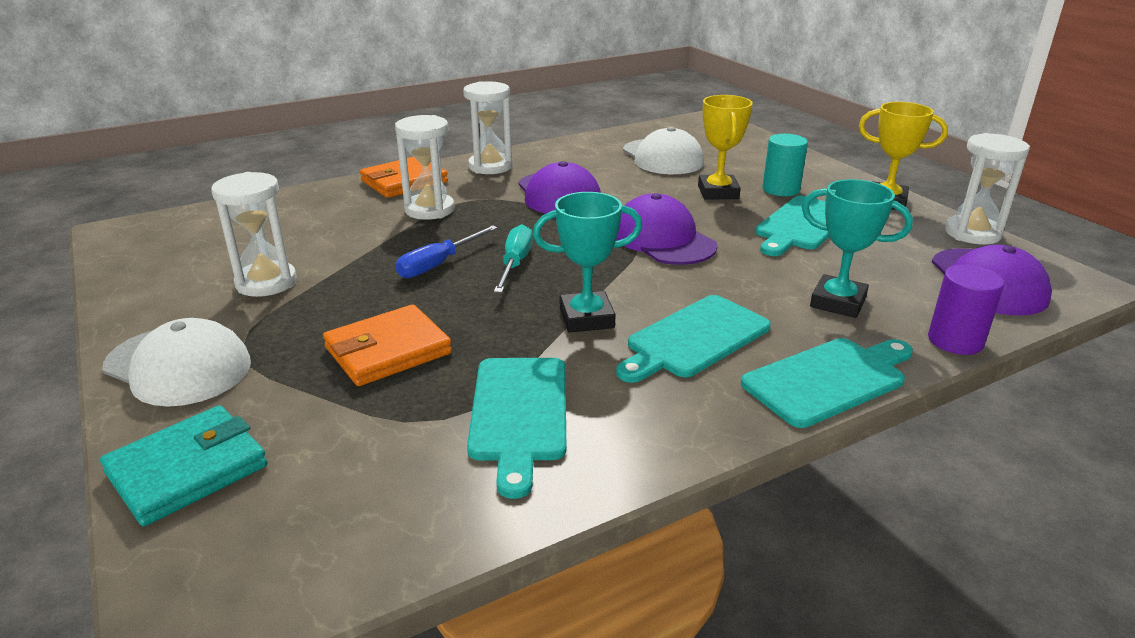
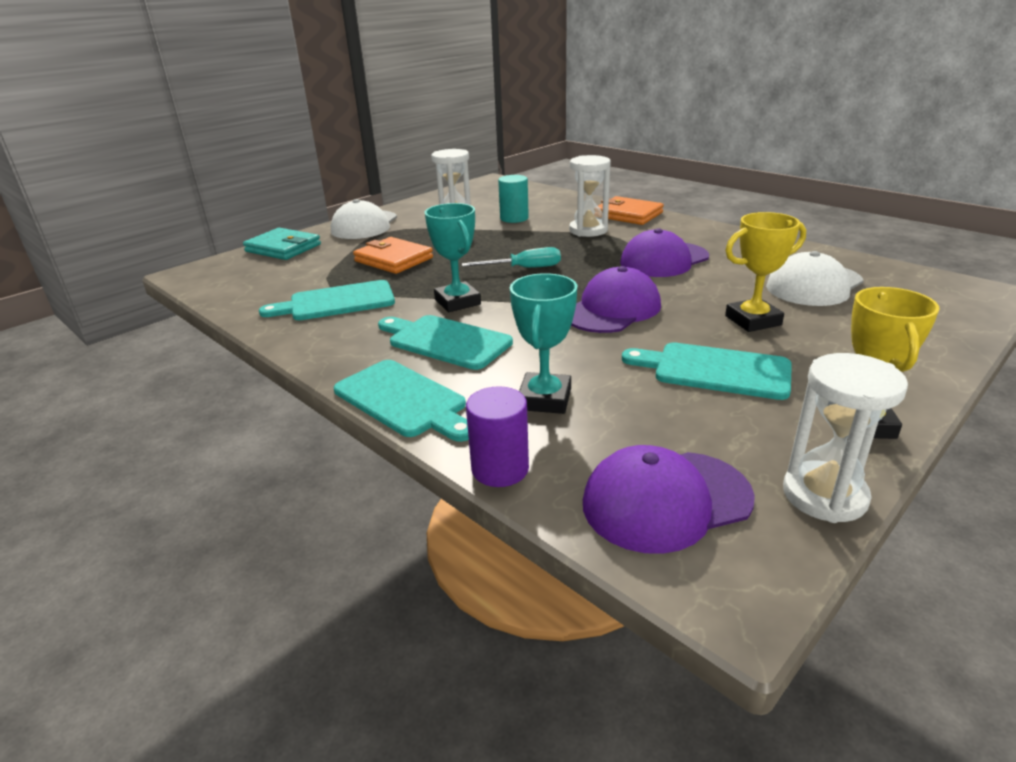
camera: 75 degrees right, 0 degrees up
(438, 264) = (506, 249): blue screwdriver -> none
(490, 166) = (691, 230): white hourglass -> none
(781, 189) = (807, 352): turquoise cylinder -> turquoise cylinder (514, 218)

